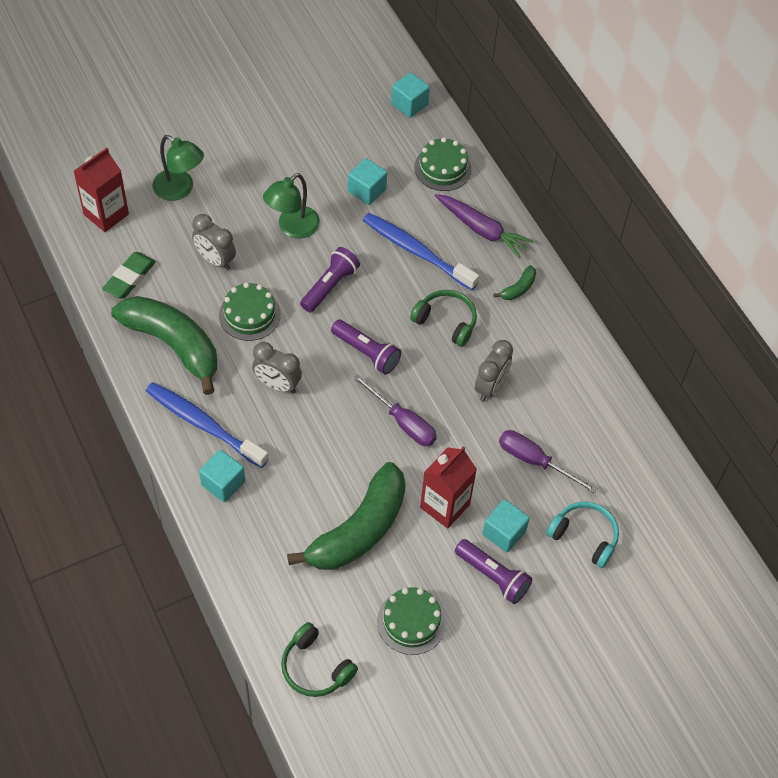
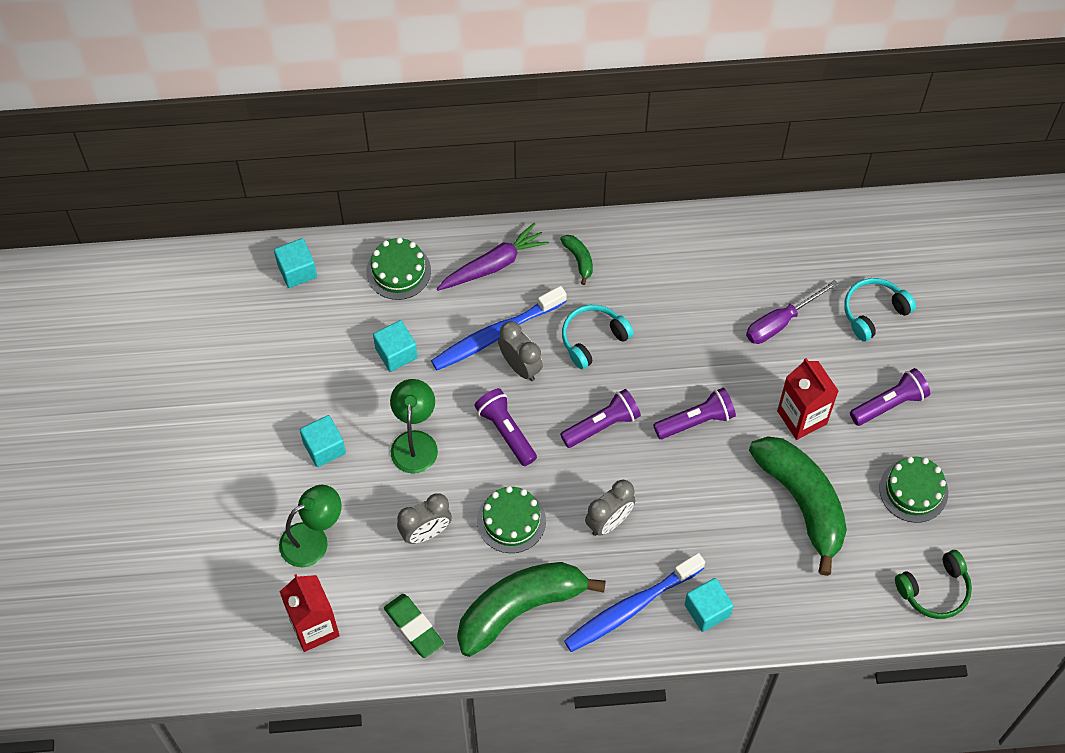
camera: 65 degrees left, 5 degrees up
(292, 228) = (415, 442): green lamp -> green lamp turned 150 degrees counterclockwise
(403, 422) = (696, 420): purple screwdriver -> purple flashlight
(446, 322) = (593, 339): green headphones -> turquoise headphones
(490, 387) = (684, 328): grey clock -> grey clock (520, 366)
(504, 533) = (847, 377): turquoise cube -> turquoise cube (324, 448)

